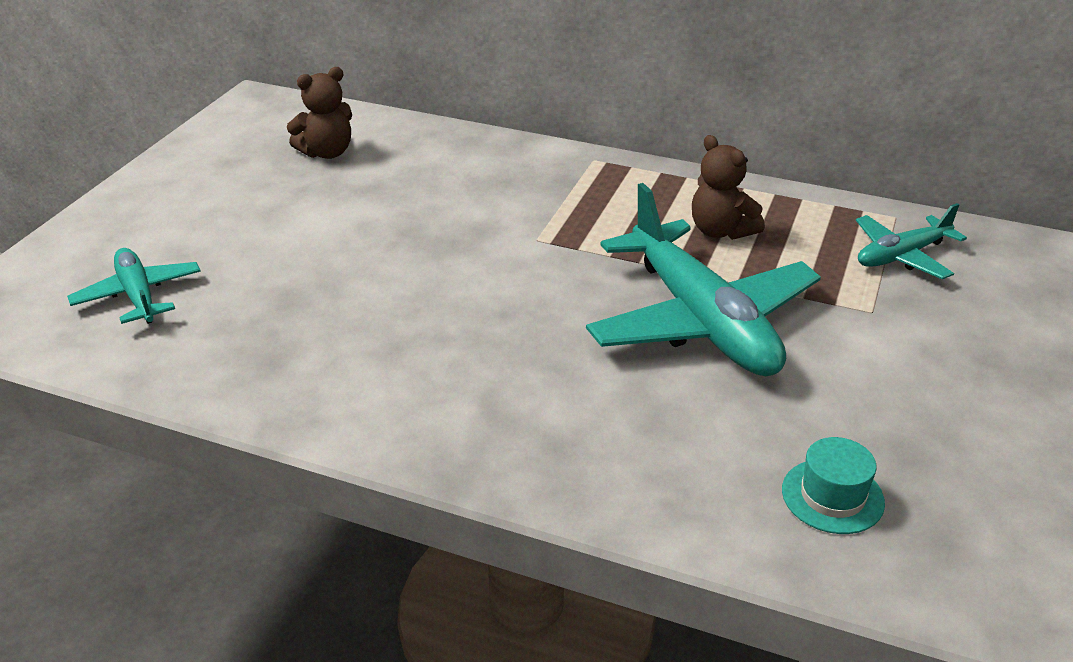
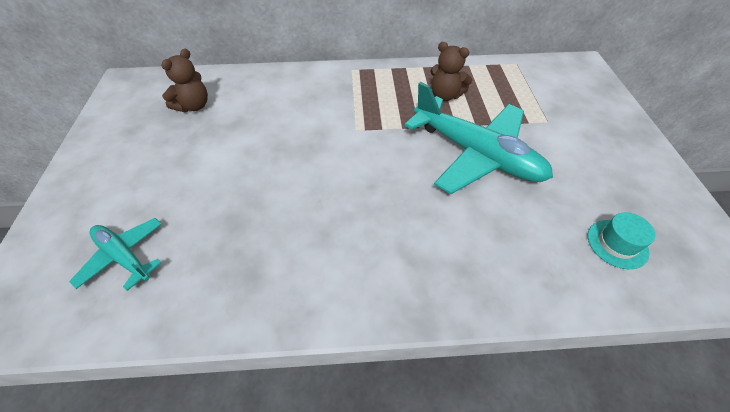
camera: 25 degrees left, 15 degrees up
(902, 256) = (536, 85): turquoise plane -> none

